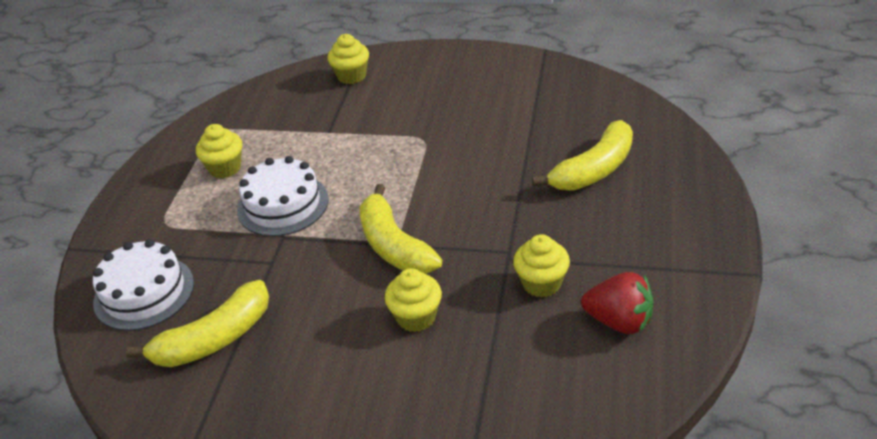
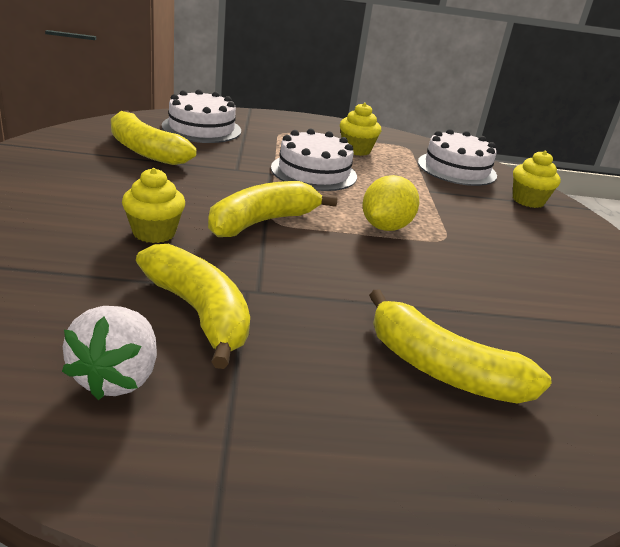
camera: 70 degrees right, 10 degrees down
(279, 105) = (456, 169): none -> white cake
(403, 169) = (385, 227): none -> yellow lemon
(541, 283) = (199, 313): yellow cupcake -> yellow banana
(619, 321) = (117, 377): red strawberry -> white strawberry

